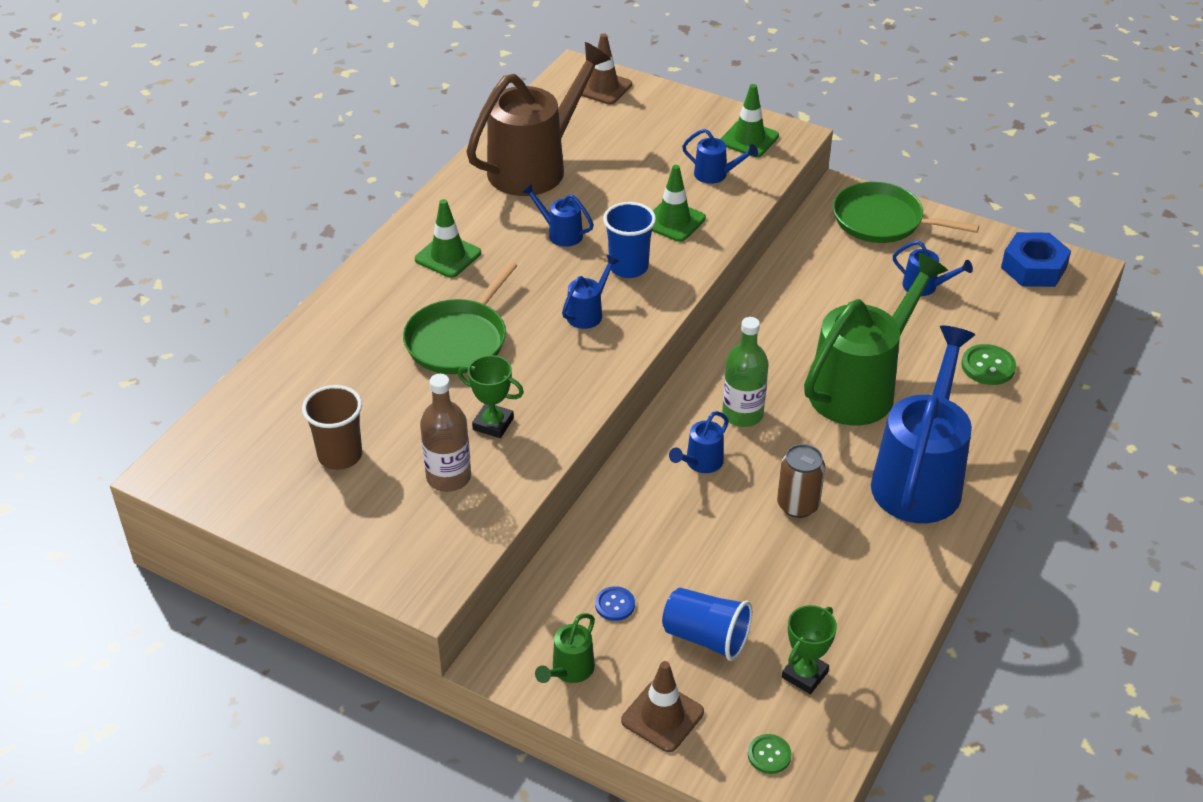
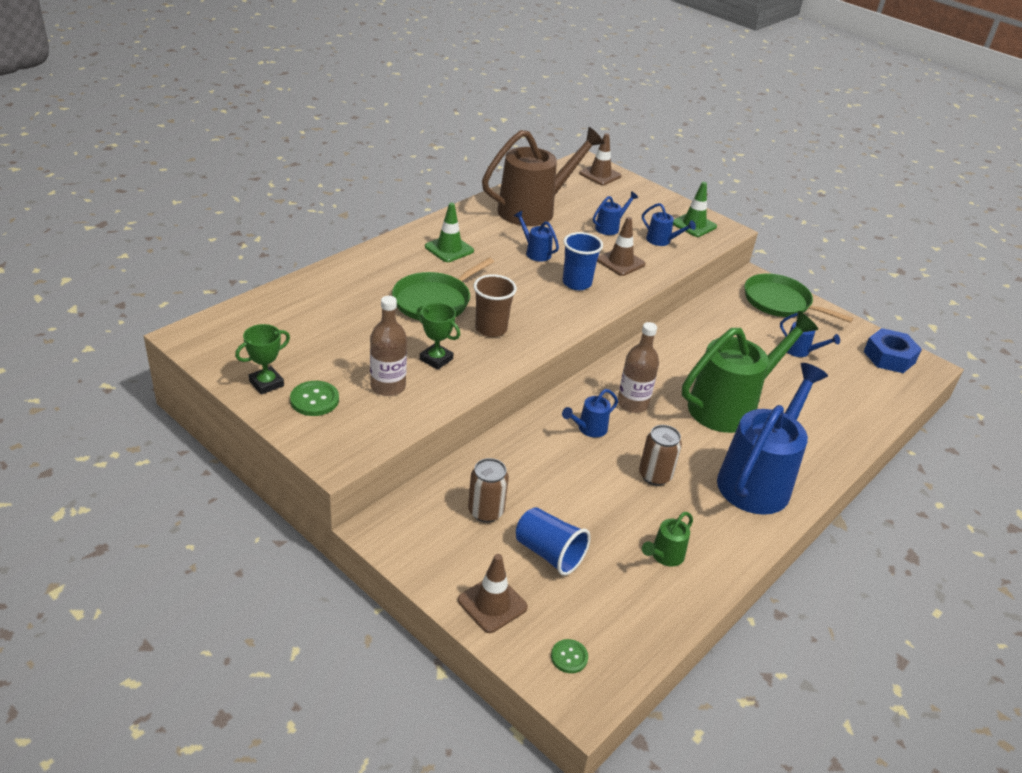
camera: 10 degrees right, 5 degrees down
(340, 455) = (315, 354): brown cup -> brown cup (491, 329)
(569, 671) = (431, 550): green watering can -> green watering can (664, 556)
(588, 313) = (536, 305): blue watering can -> blue watering can (610, 227)
(615, 604) = (486, 511): blue button -> brown can
(673, 221) = (620, 262): green traffic cone -> brown traffic cone
(742, 414) = (632, 403): green bottle -> brown bottle
(804, 674) = (619, 602): green trophy -> green trophy (266, 383)
(988, 366) = (835, 415): green button -> green button (314, 400)

